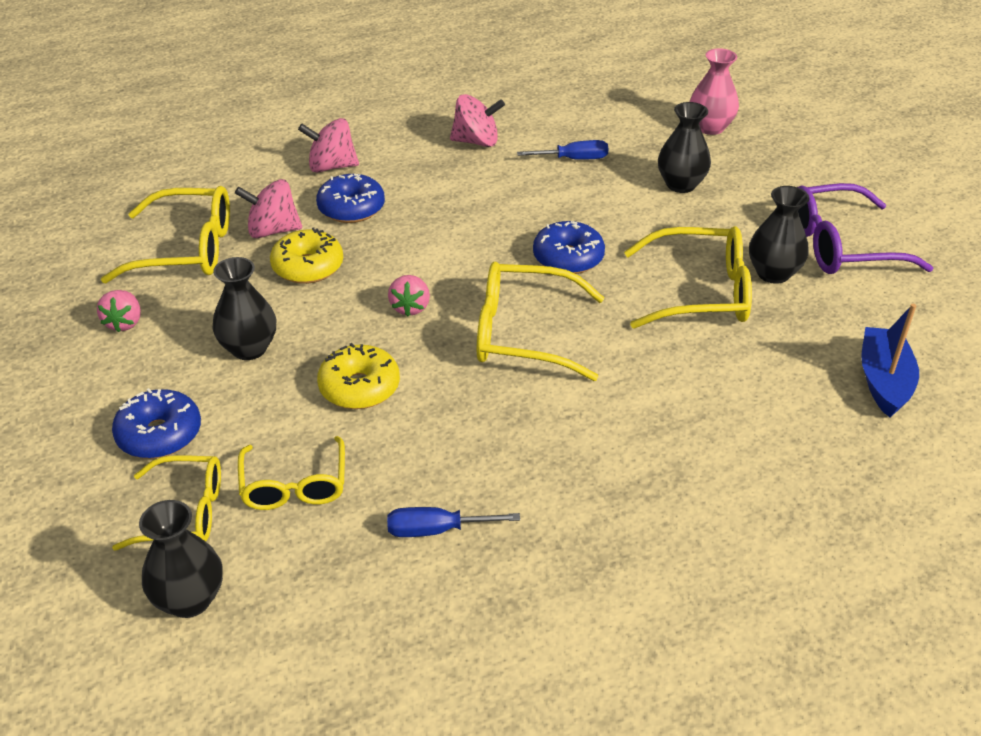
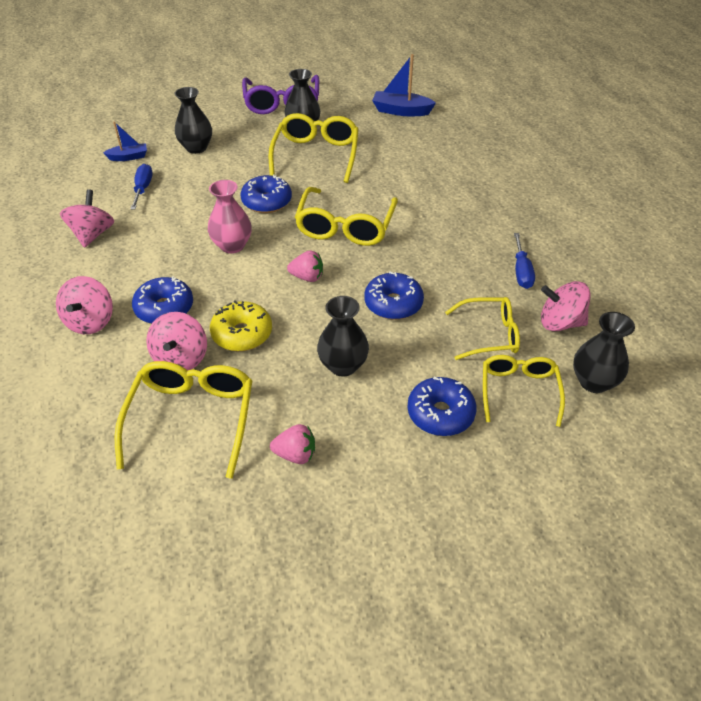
camera: 85 degrees left, 5 degrees up
(316, 571) = (560, 323): none -> pink spinning top
(359, 387) = (393, 304): yellow donut -> blue donut
(640, 138) = (128, 157): none -> blue boat
(710, 127) = (130, 127): pink vase -> pink vase (232, 246)

